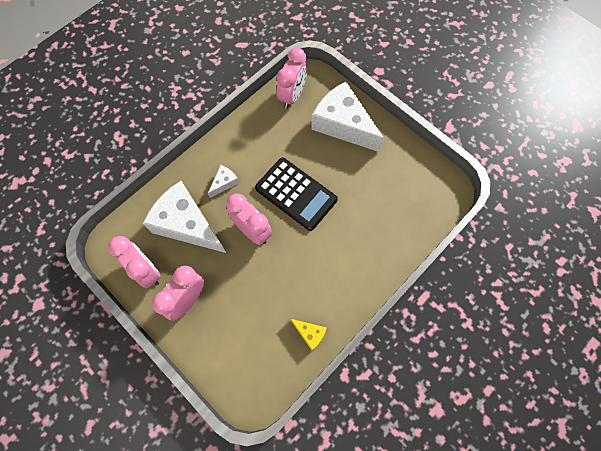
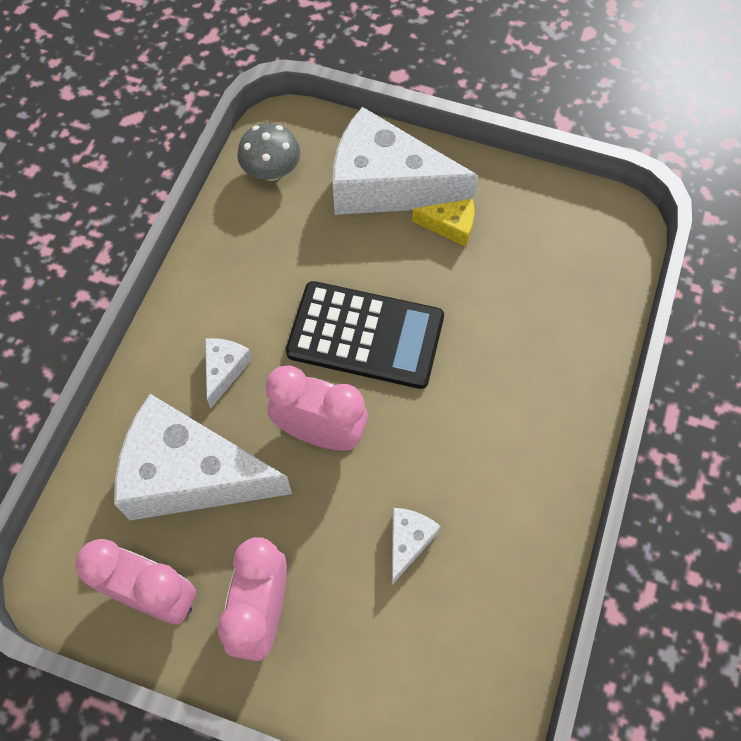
camera: 25 degrees left, 5 degrees down
(266, 298) = (408, 542): none -> white cheese
(292, 96) = (271, 171): pink clock -> grey mushroom
(310, 334) = (518, 568): yellow cheese -> yellow cheese (450, 226)

